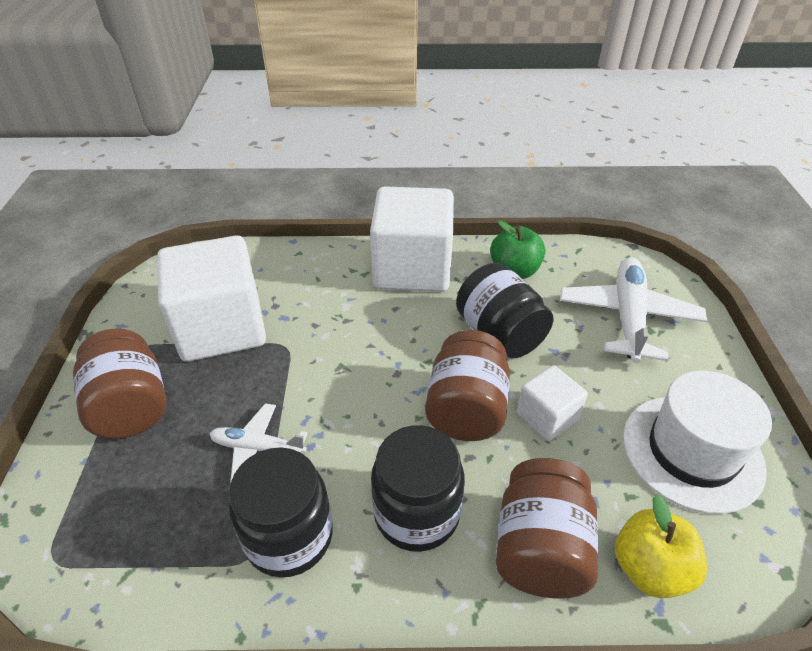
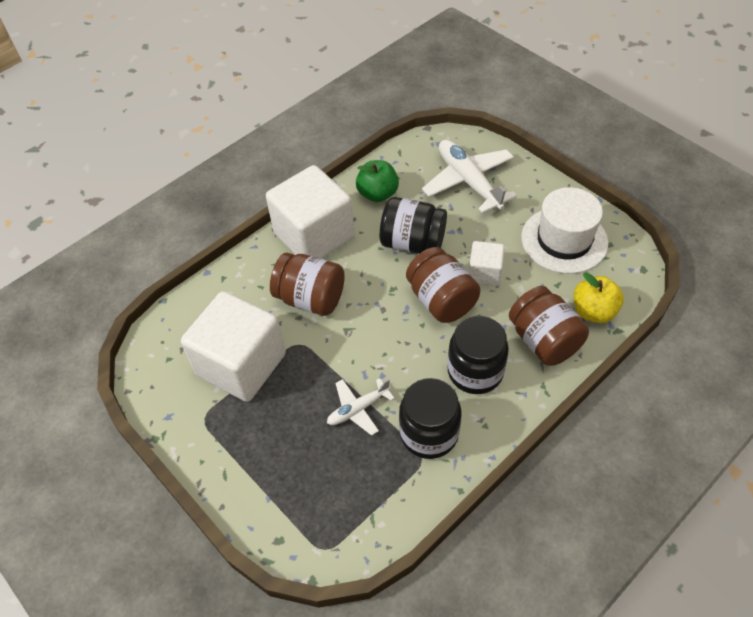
camera: 40 degrees left, 10 degrees up
(131, 406) = (252, 451): brown jar -> brown jar (310, 298)

